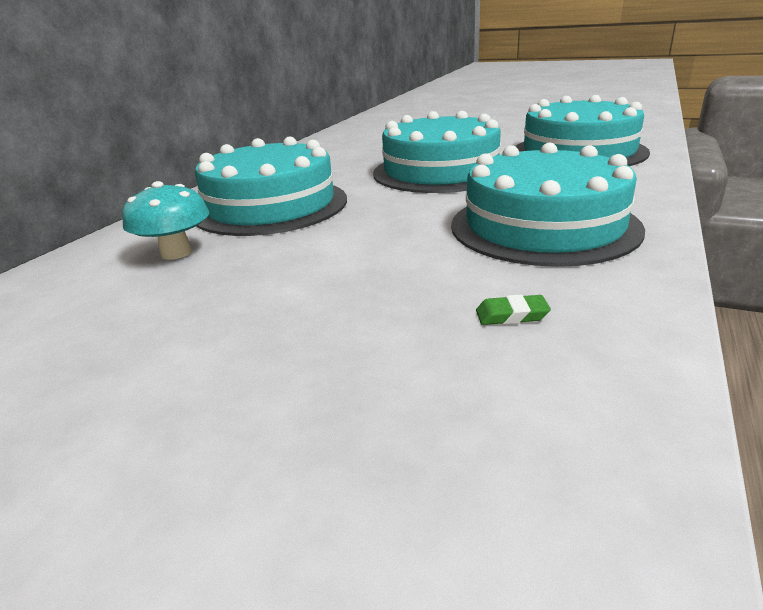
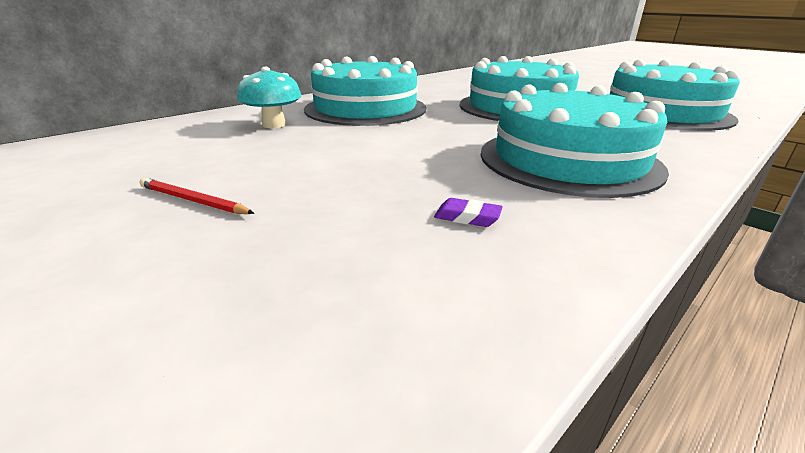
camera: 20 degrees right, 0 degrees up
(190, 382) = (193, 200): none -> red pencil
(511, 315) = (467, 217): green eraser -> purple eraser

